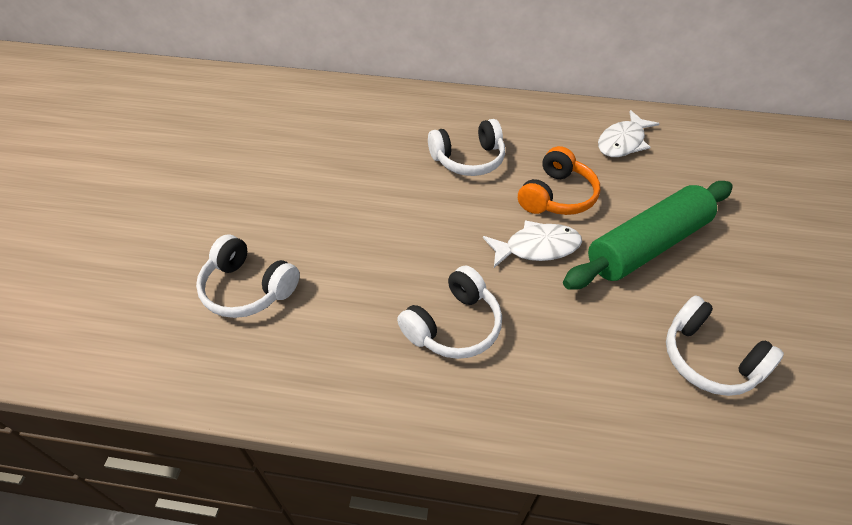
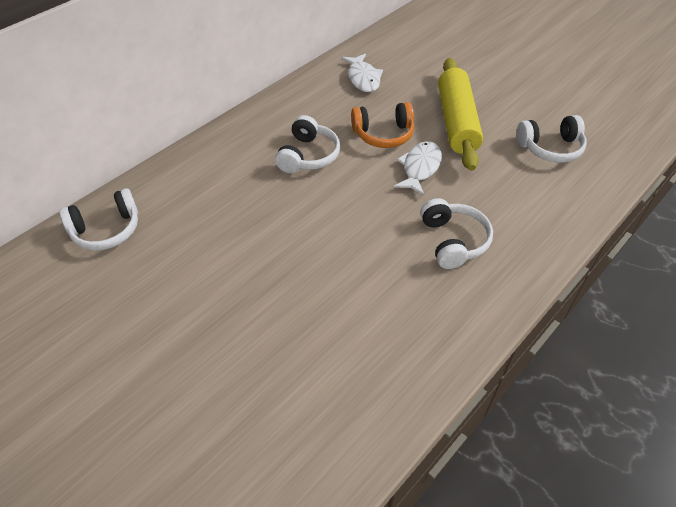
camera: 55 degrees left, 0 degrees up
(248, 288) = (331, 342): white headphones -> white headphones (106, 230)
(556, 196) = (383, 134): orange headphones -> orange headphones turned 105 degrees clockwise
(646, 245) = (456, 122): green rolling pin -> yellow rolling pin

